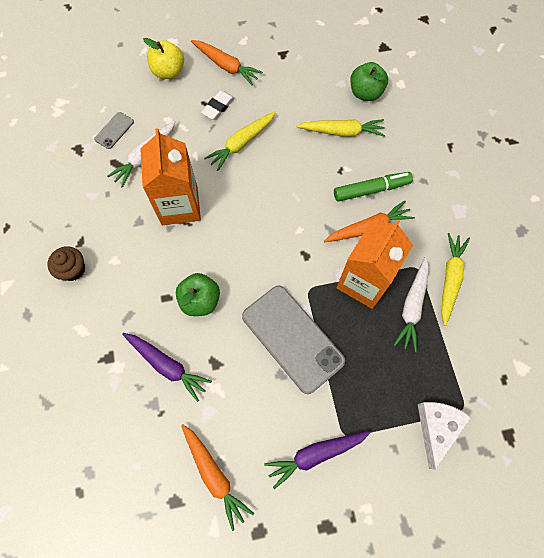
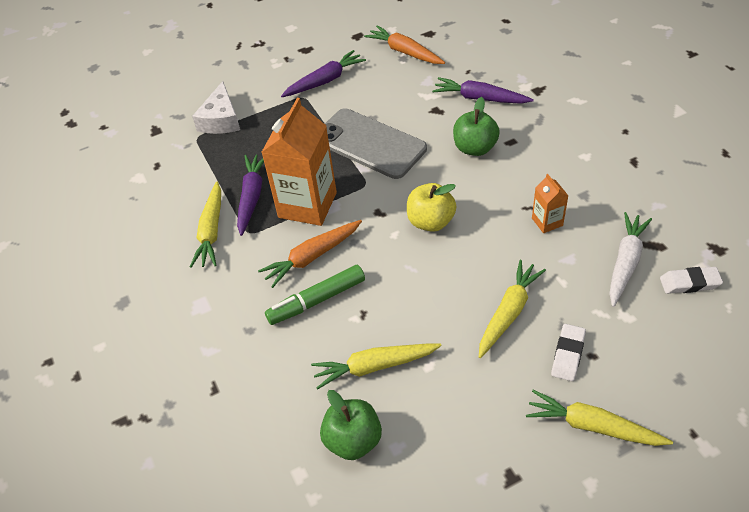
camera: 170 degrees right, 20 degrees down
(73, 269) = (622, 138): brown cupcake -> none
(114, 130) = (689, 283): grey phone -> white eraser
(168, 72) = (676, 390): yellow apple -> yellow apple (431, 221)
(179, 205) = (547, 222): orange carton -> orange carton, size x0.47
(226, 66) = (593, 426): orange carrot -> yellow carrot
(412, 307) = (252, 197): white carrot -> purple carrot

